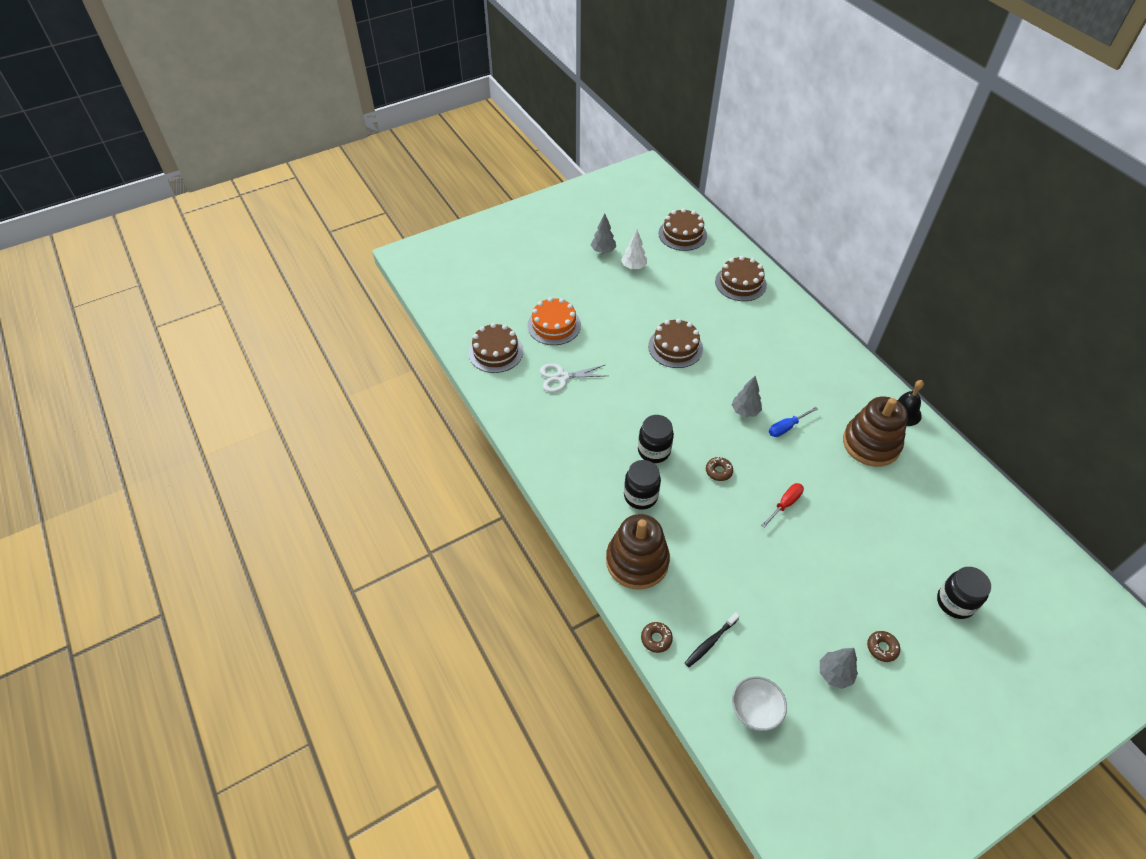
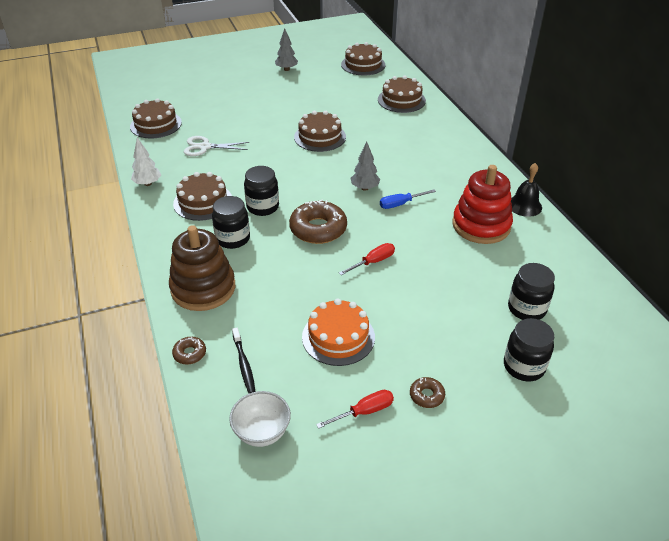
camera: 10 degrees right, 10 degrees down
(554, 325) = (217, 112): orange cake -> orange cake (338, 337)
(591, 452) = (203, 202): none -> brown cake
(633, 267) = (308, 81): white tree -> white tree (148, 183)
(710, 642) = (244, 364): black toothbrush -> black toothbrush turned 75 degrees counterclockwise
(718, 471) = (318, 229): brown donut -> brown donut, size x2.10
(834, 674) = (364, 411): grey tree -> red screwdriver
(871, 444) = (481, 225): brown stacking toy -> red stacking toy
(940, 538) = (526, 309): none -> black jar

